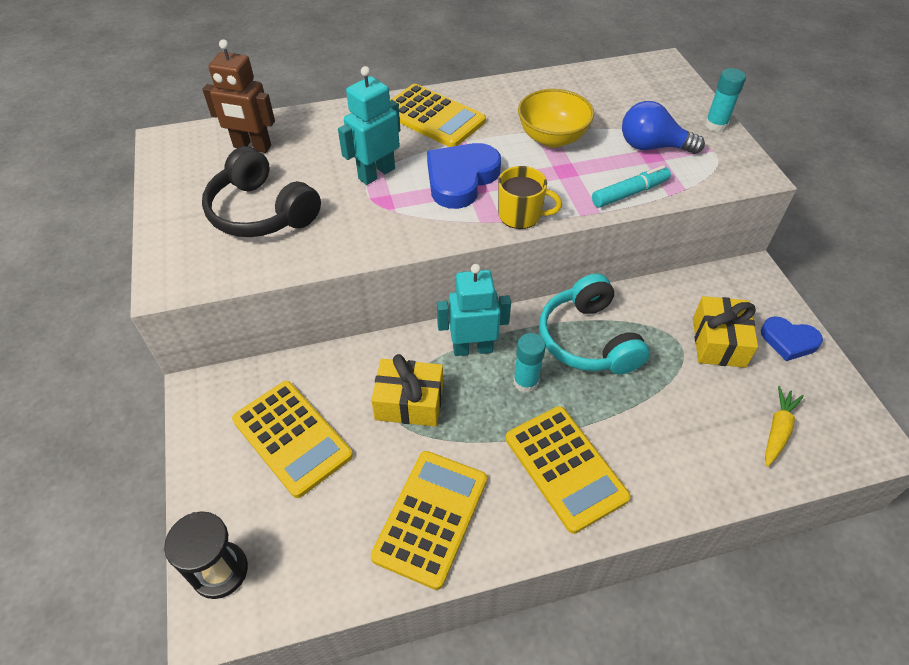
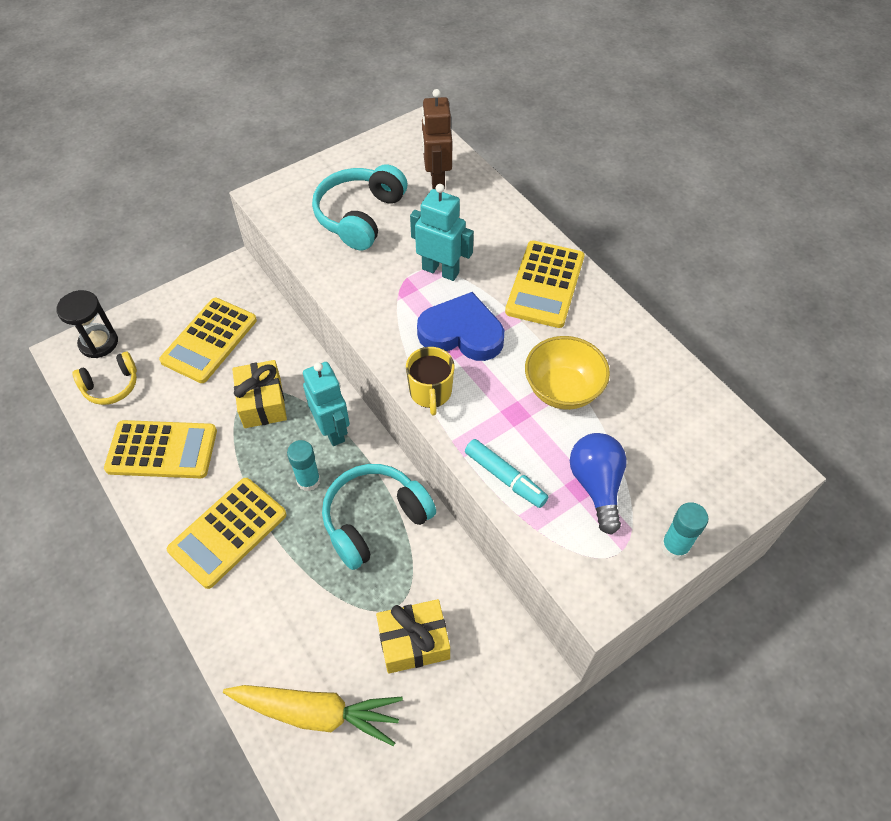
camera: 70 degrees right, 5 degrees up
(261, 212) = (360, 216): black headphones -> turquoise headphones
(303, 564) = (111, 386): none -> yellow headphones
(777, 430) = (316, 712): yellow carrot -> yellow carrot, size x1.77
(788, 341) = (441, 716): blue heart -> none

